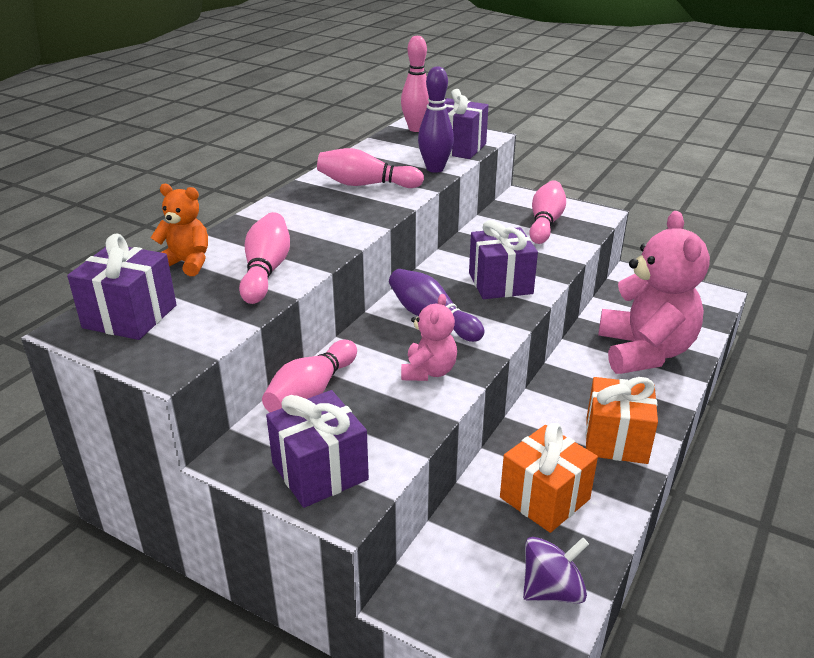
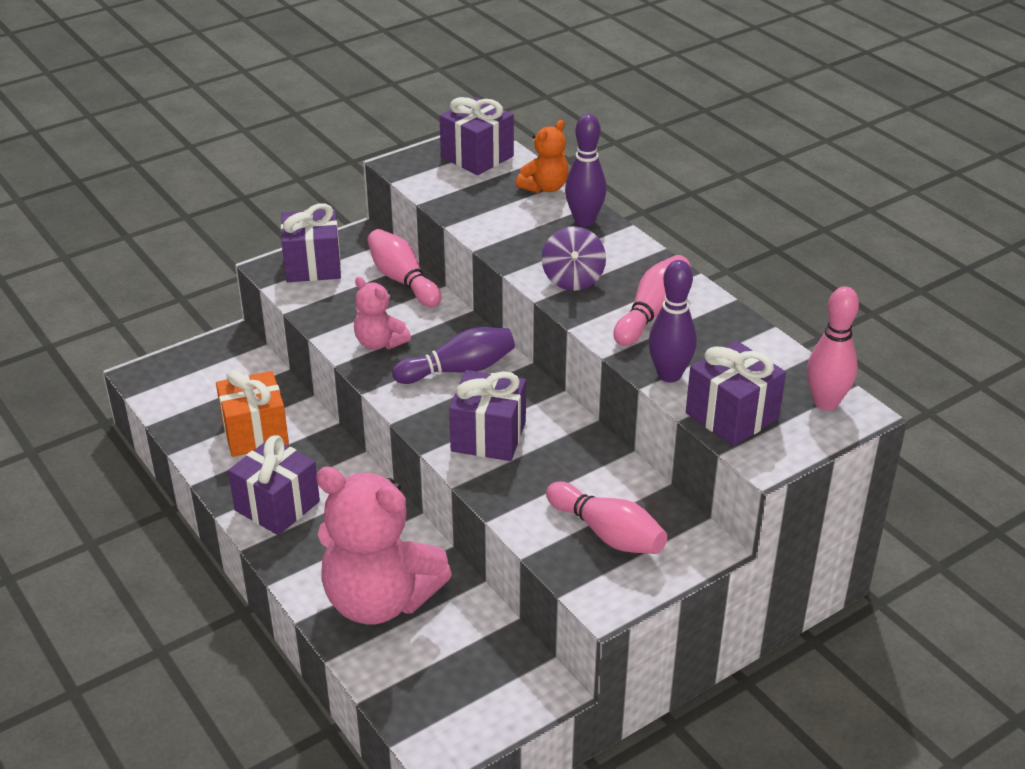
camera: 115 degrees right, 5 degrees up
(242, 233) = (584, 220): none -> purple bowling pin
(266, 271) = (500, 220): pink bowling pin -> none
(552, 590) = (179, 402): purple spinning top -> purple spinning top (573, 279)
(616, 440) = (277, 506): orange gift -> purple gift

